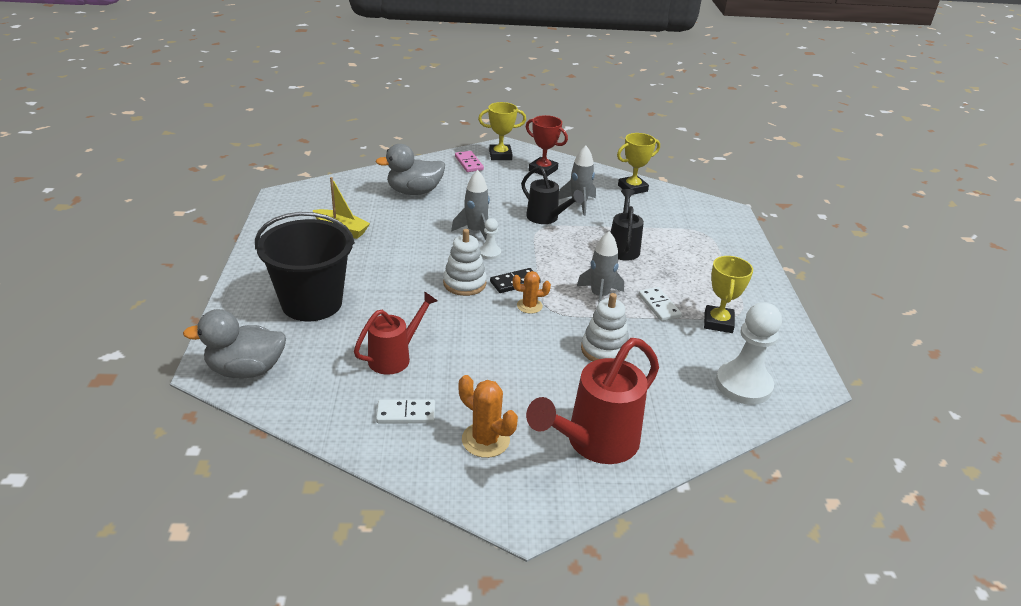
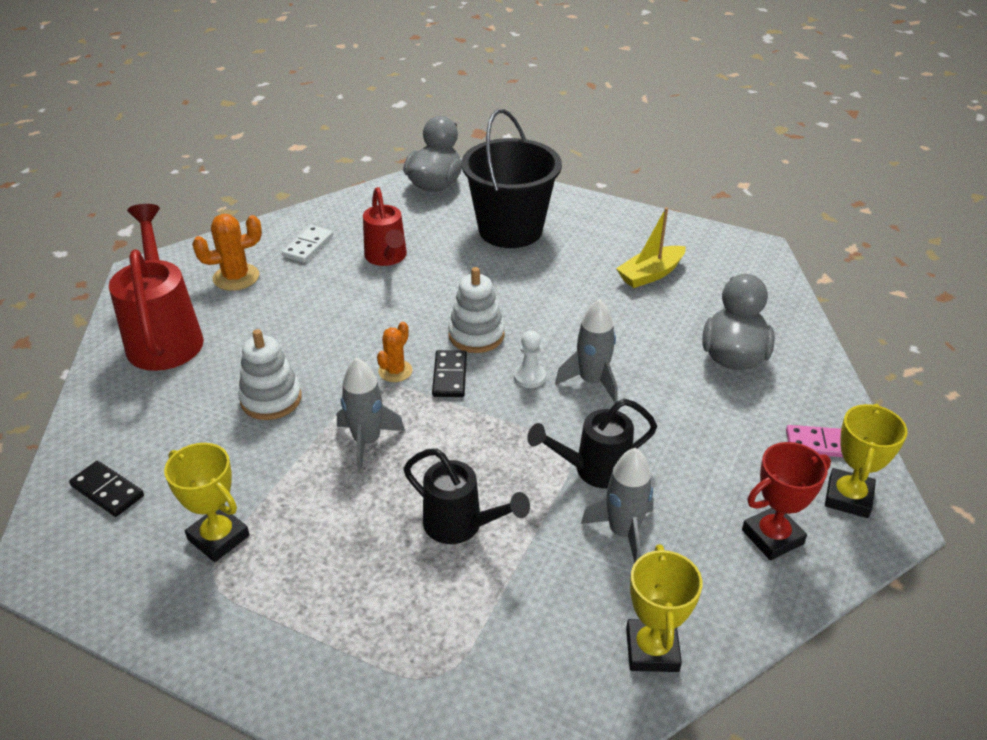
camera: 120 degrees right, 5 degrees up
(659, 306) = (301, 492): white domino -> none
(743, 385) = (107, 491): white pawn -> black domino

